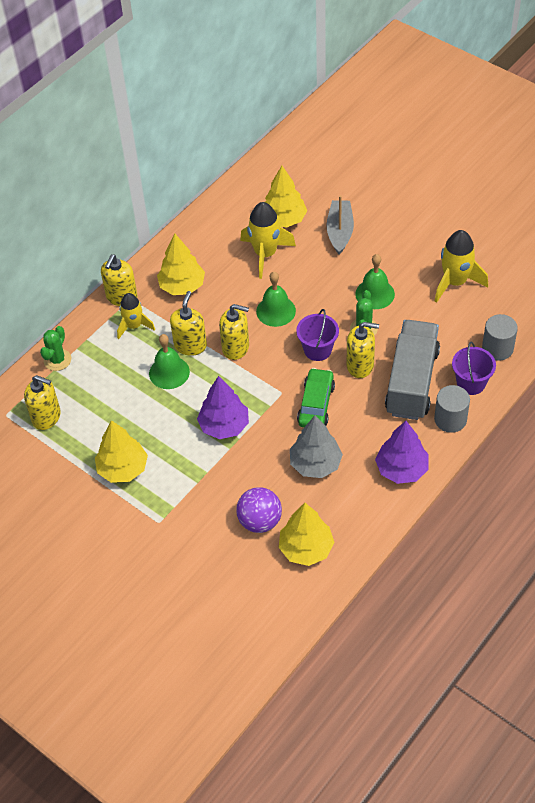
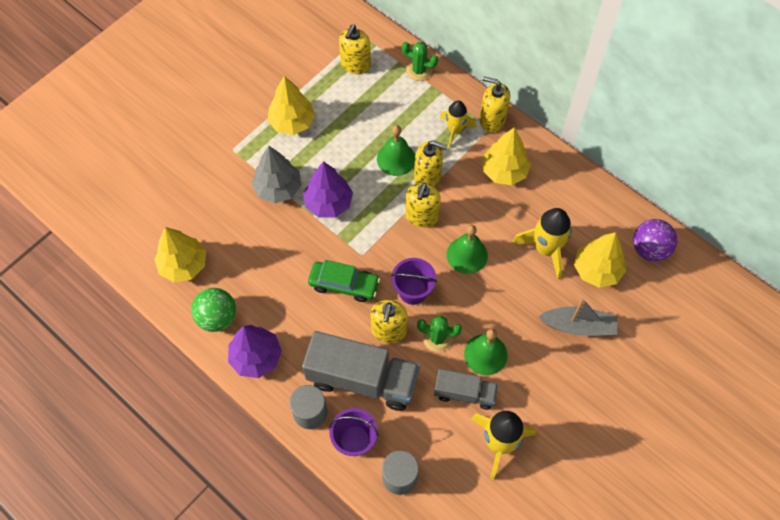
camera: 90 degrees right, 10 degrees up
(260, 521) = (219, 228): purple ball -> purple ball (649, 249)
(315, 464) = (274, 279): grey tree -> grey tree (278, 188)
(363, 508) = (217, 317): none -> green ball
(414, 307) = (464, 393): none -> grey truck

